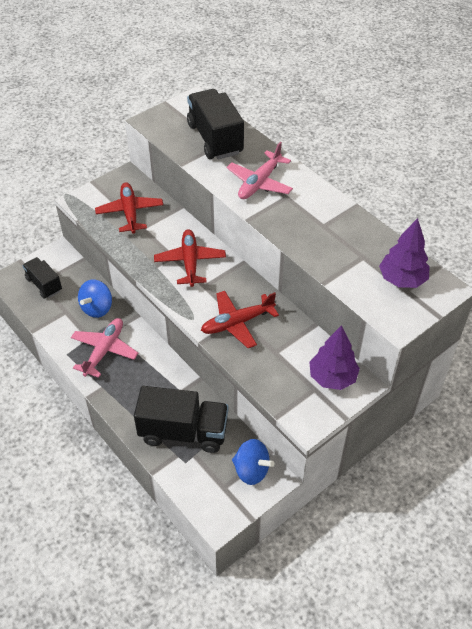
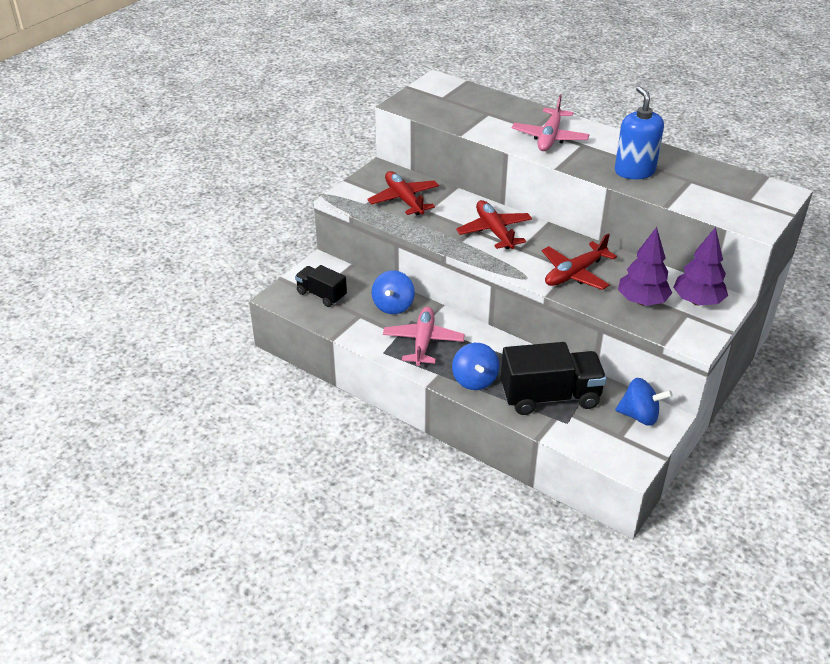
camera: 15 degrees left, 10 degrees down
(128, 400) = (474, 380): none -> blue spinning top
(215, 139) = (480, 109): black truck -> none
(316, 236) = (634, 171): none -> blue soap dispenser
(402, 279) = (738, 192): purple tree -> purple tree (642, 301)

